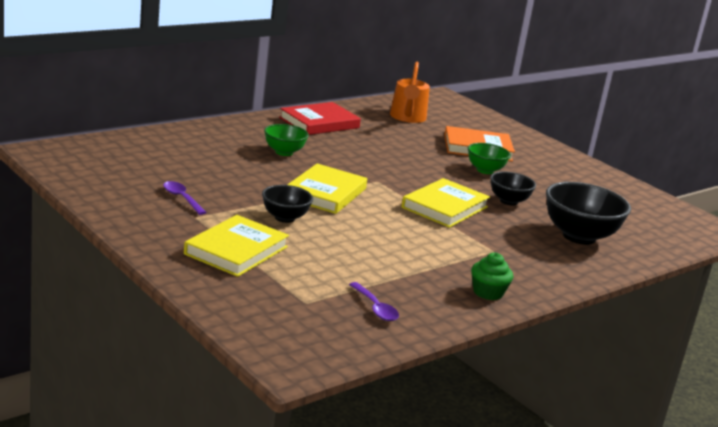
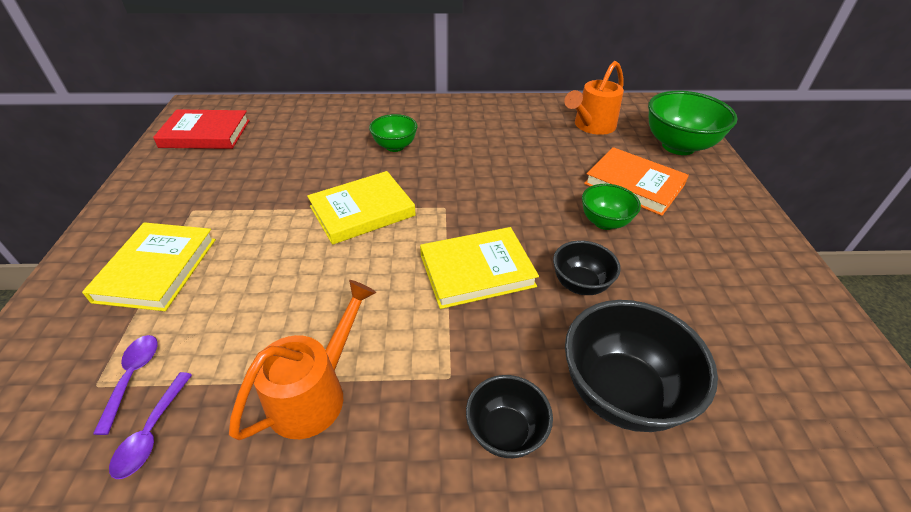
camera: 40 degrees right, 20 degrees up
(181, 198) = (216, 183): purple spoon -> purple spoon (133, 377)
(236, 250) = (157, 269): yellow book -> yellow book turned 60 degrees counterclockwise
(285, 218) = (271, 236): black bowl -> black bowl (505, 432)
(319, 123) = (481, 117): red book -> red book (205, 134)
(436, 273) = (315, 392): none -> orange watering can
(478, 122) = (678, 146): none -> green bowl
(488, 292) = (335, 468): green cupcake -> none

